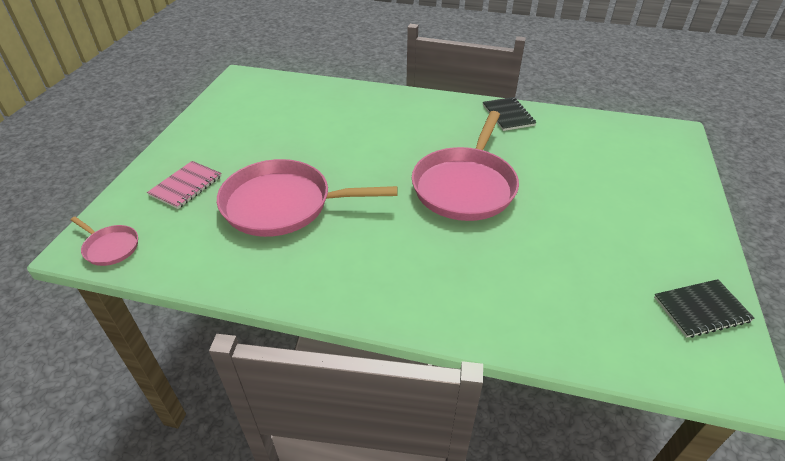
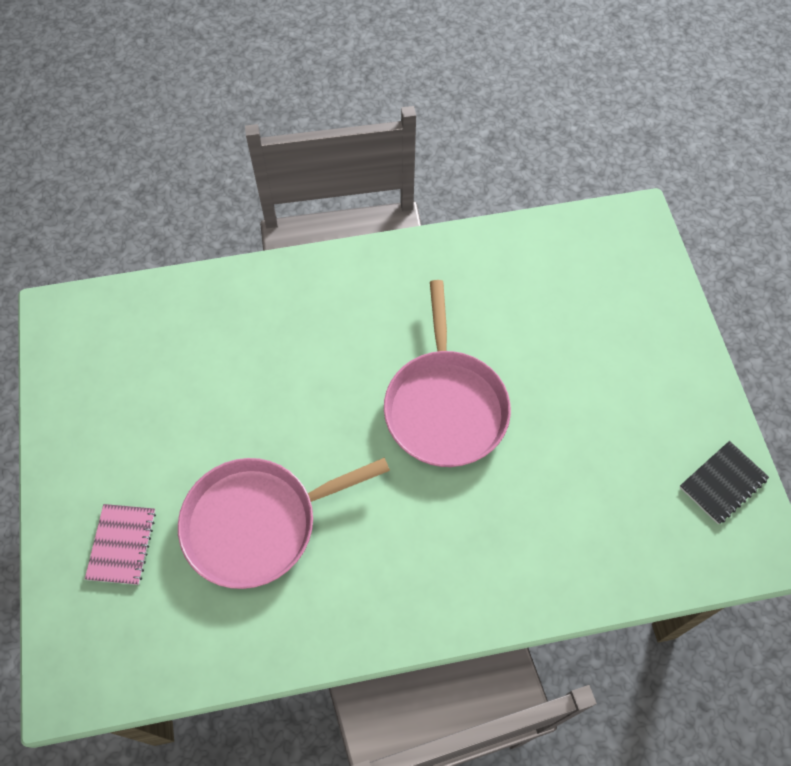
camera: 25 degrees left, 20 degrees up
(110, 247) = (100, 674): pink pan -> none
(508, 115) = (443, 259): black notebook -> none

